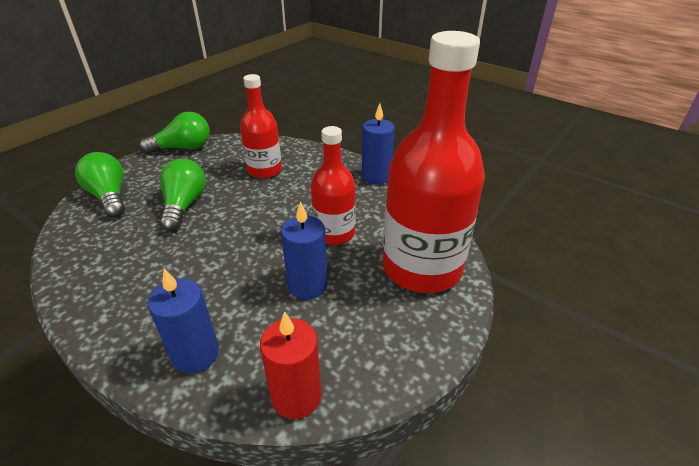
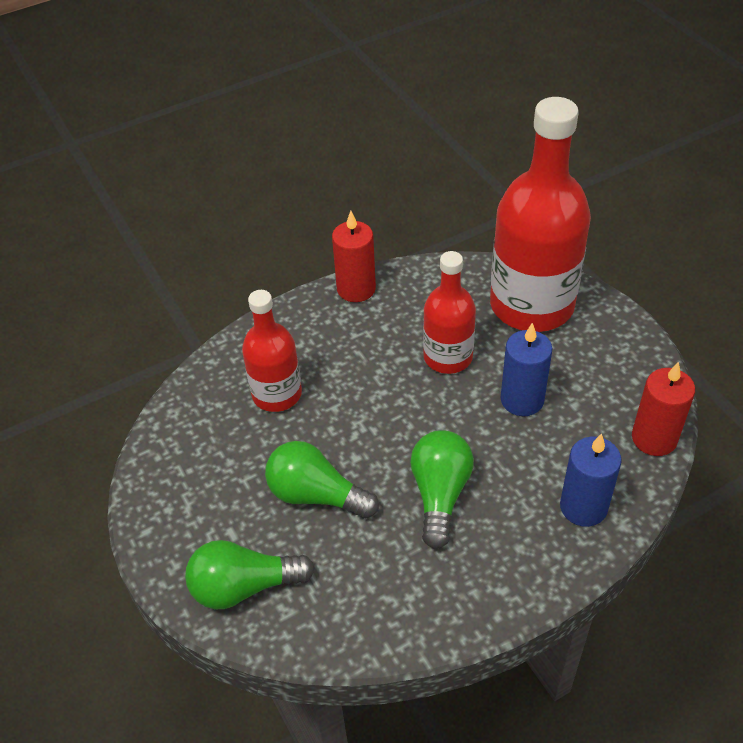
camera: 65 degrees left, 10 degrees up
(183, 148) = (151, 483): green light bulb -> green light bulb (440, 494)
(376, 176) = (356, 289): blue candle -> red candle

